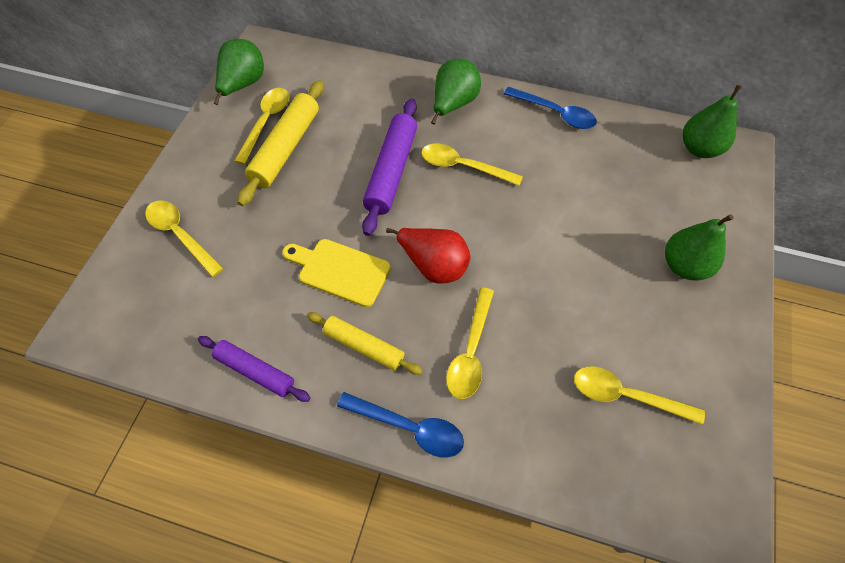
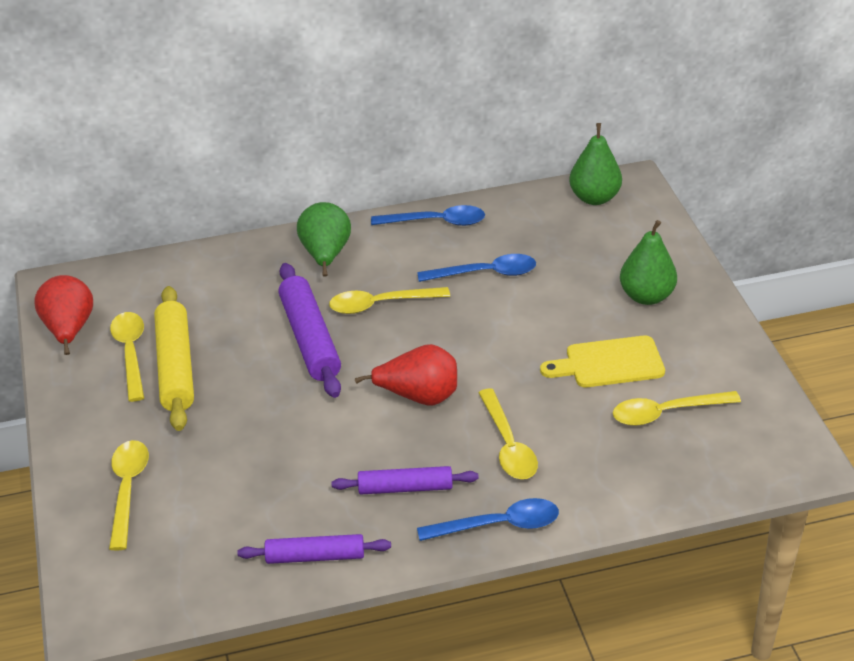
camera: 30 degrees left, 20 degrees down
(180, 235) = (128, 489): yellow spoon -> yellow spoon turned 75 degrees clockwise
(243, 85) = (69, 330): green pear -> red pear
(340, 270) = (329, 442): yellow cutting board -> yellow cutting board (609, 363)
(364, 346) = (405, 488): yellow rolling pin -> purple rolling pin
(562, 178) = (486, 273): none -> blue spoon

